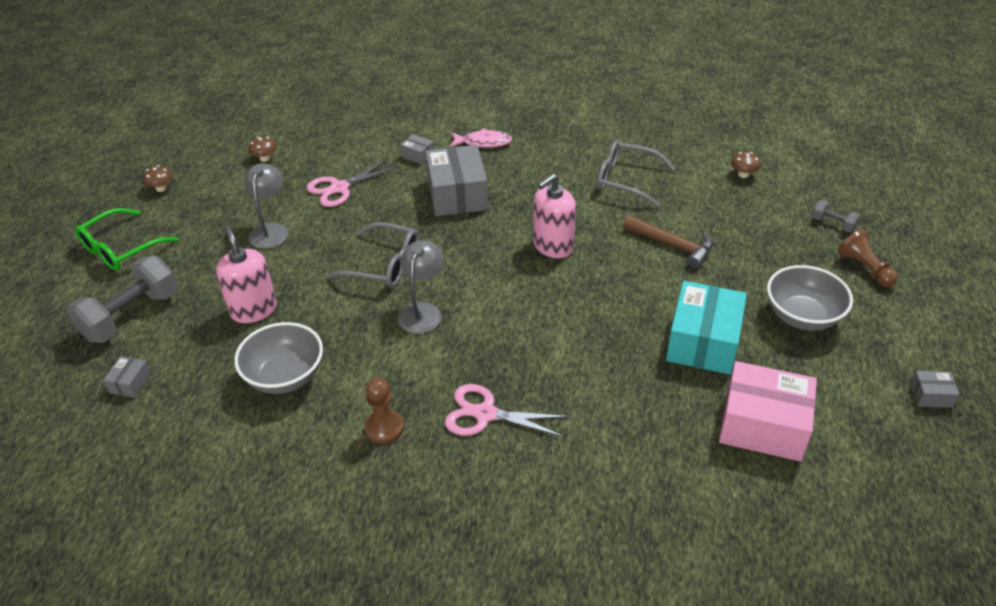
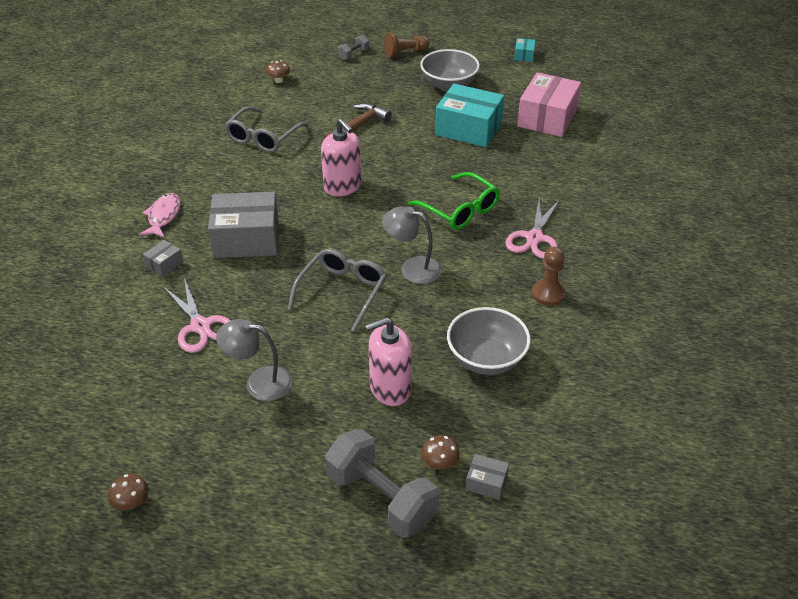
camera: 85 degrees left, 0 degrees up
(121, 249) = (251, 530): green glasses -> green glasses (460, 210)
(265, 158) = (109, 396): brown mushroom -> brown mushroom (439, 463)
(931, 395) = (524, 55): grey box -> turquoise box

